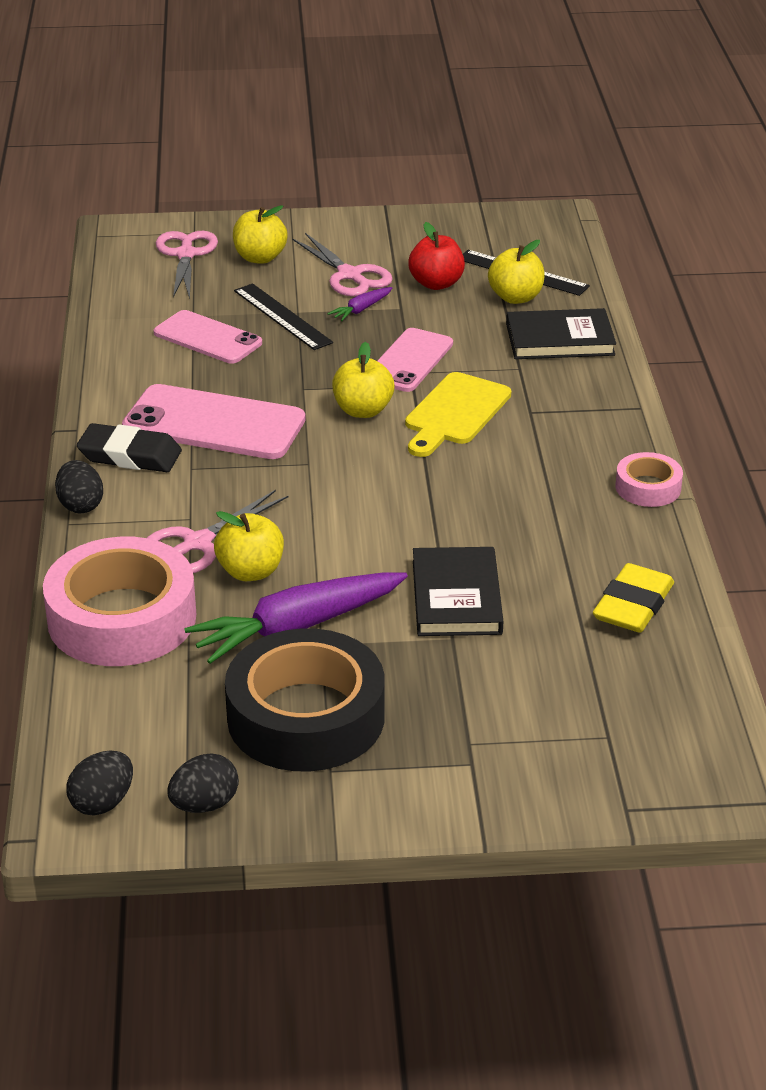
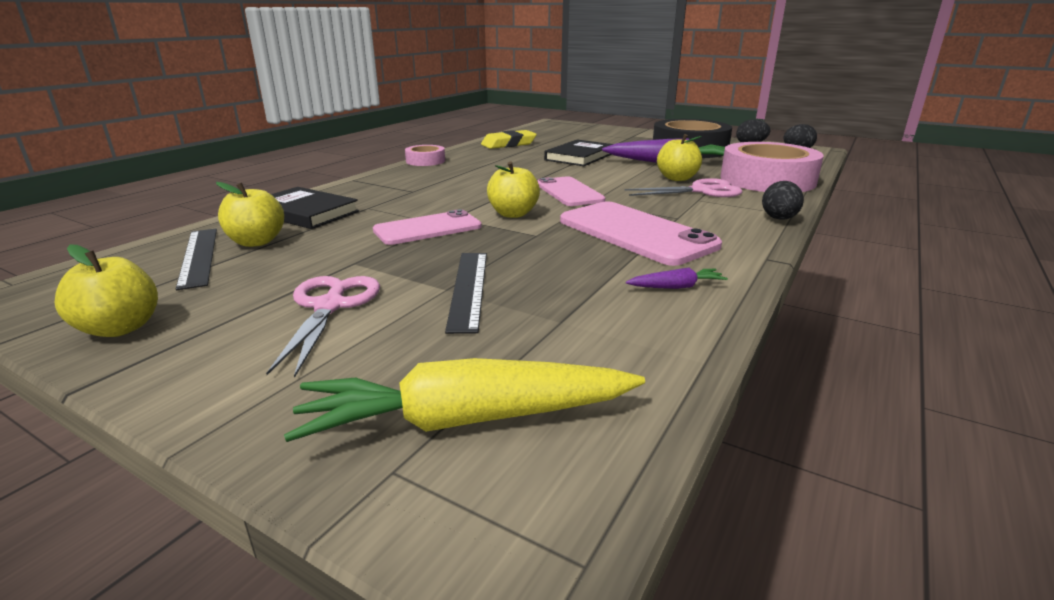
camera: 145 degrees left, 10 degrees down
(130, 455) = (723, 233): black eraser -> none
(186, 255) = (466, 420): pink scissors -> yellow carrot
(207, 338) = (571, 292): pink phone -> pink phone (569, 192)
(260, 258) = (378, 369): yellow apple -> yellow apple (120, 328)
(361, 309) = (388, 271): purple carrot -> purple carrot (676, 287)
(436, 284) = (280, 271): red apple -> none
(455, 413) = (456, 200): yellow cutting board -> none

